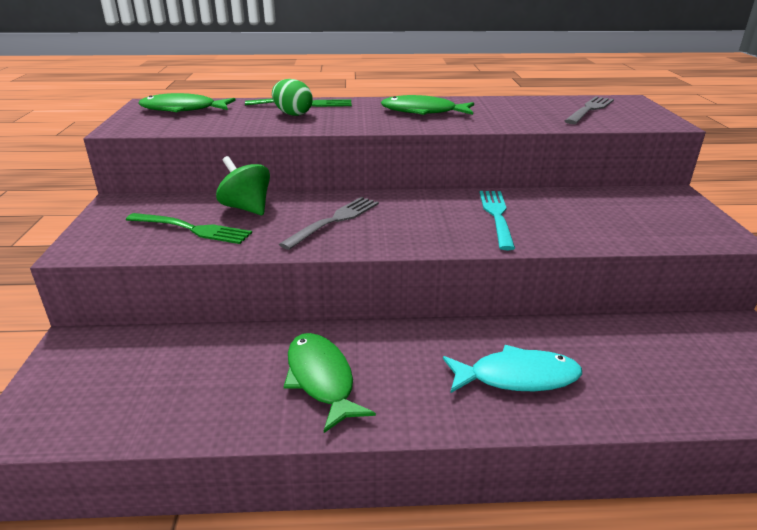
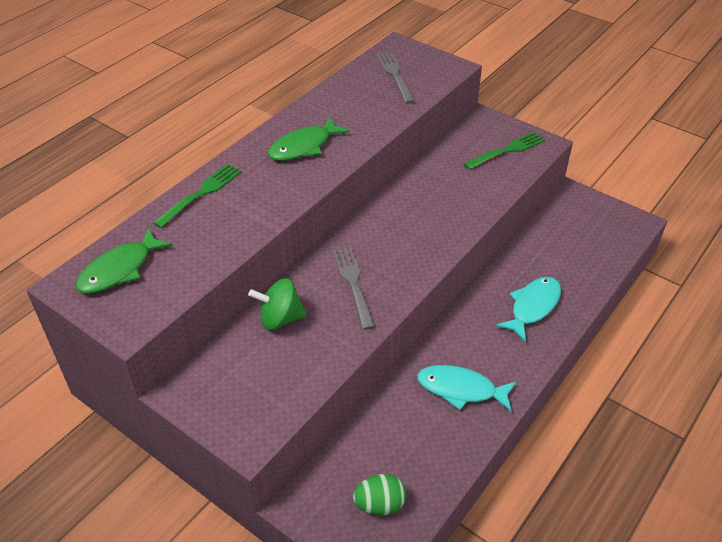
camera: 50 degrees left, 15 degrees up
(192, 229) = (284, 364): green fork -> green fork (507, 150)
(293, 114) = (221, 213): green egg -> green egg (379, 504)
(321, 379) = (461, 389): green fish -> turquoise fish
(496, 216) = (429, 208): turquoise fork -> none

